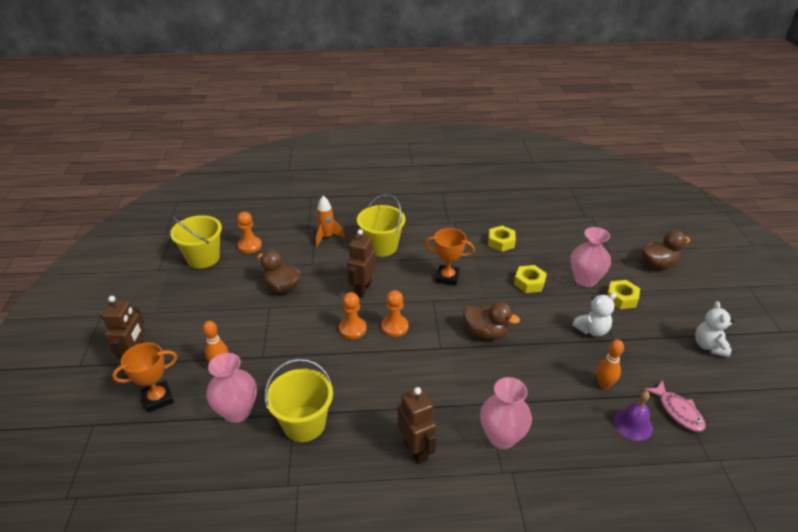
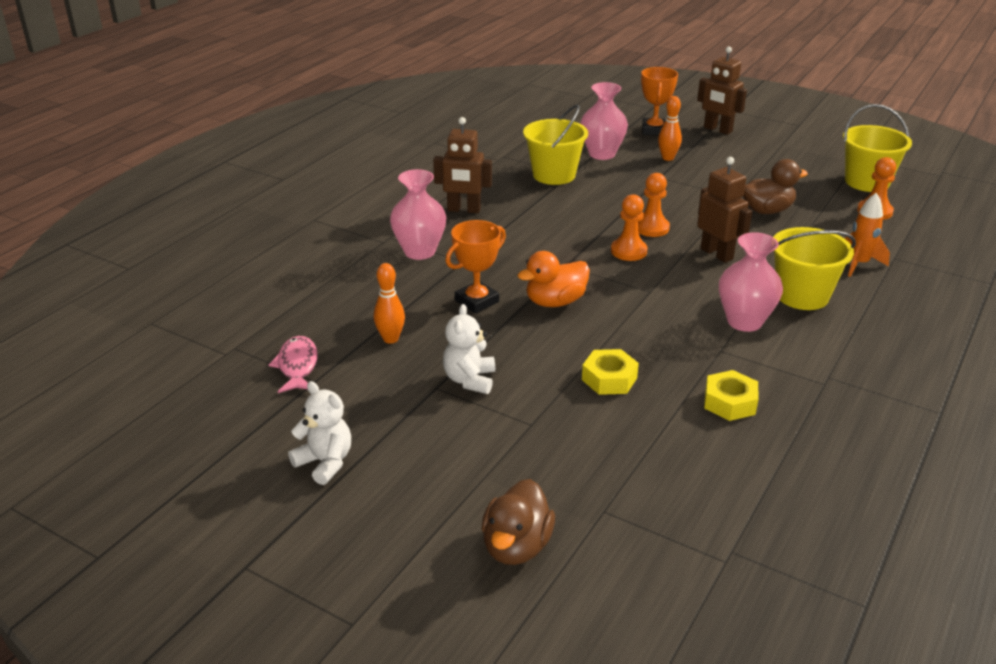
camera: 125 degrees right, 5 degrees down
(447, 277) = (684, 318): orange trophy -> orange trophy (477, 301)
(486, 333) = (555, 302): brown duck -> orange duck
(585, 279) = (563, 435): pink vase -> pink vase (744, 322)
(621, 298) = (491, 445): yellow nut -> none
(633, 424) = (328, 327): purple bell -> none
(678, 411) = (297, 366): pink fish -> pink fish turned 75 degrees clockwise

